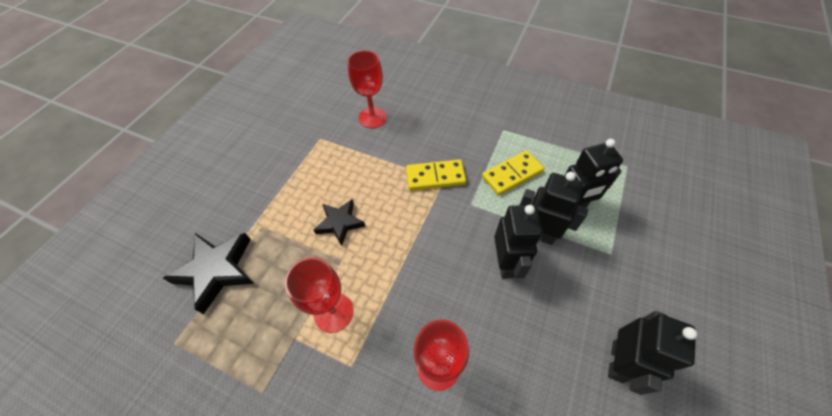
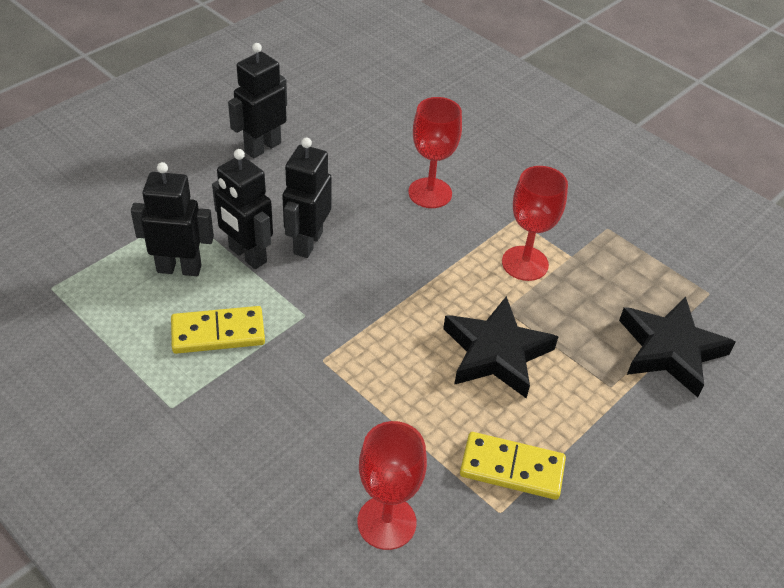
camera: 165 degrees left, 10 degrees down
(340, 223) = (496, 353): black star -> black star, size x1.56
(435, 177) = (331, 369): yellow domino -> yellow domino (512, 468)

